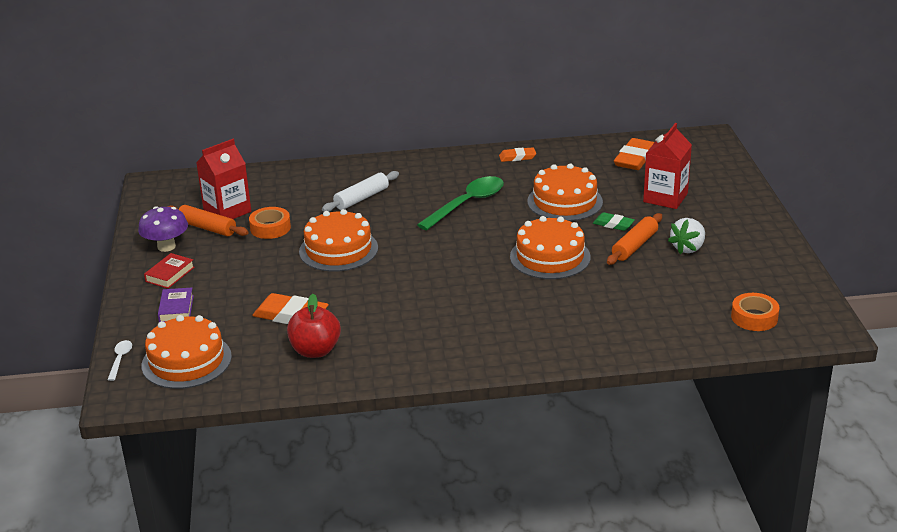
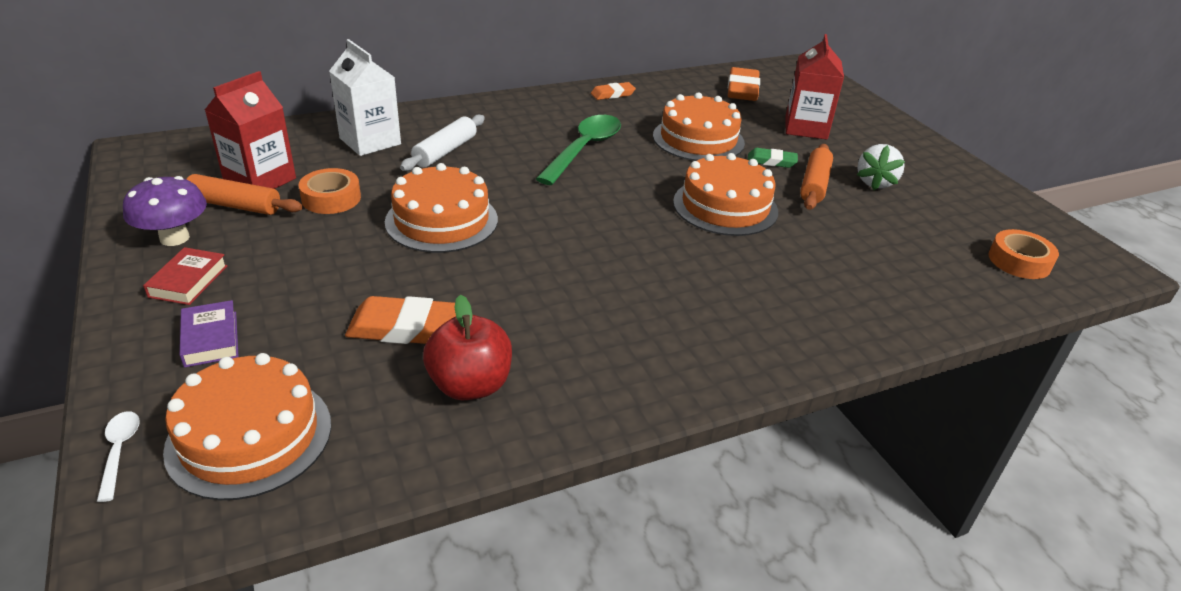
camera: 20 degrees left, 5 degrees up
(310, 187) = (370, 141): none -> white carton

